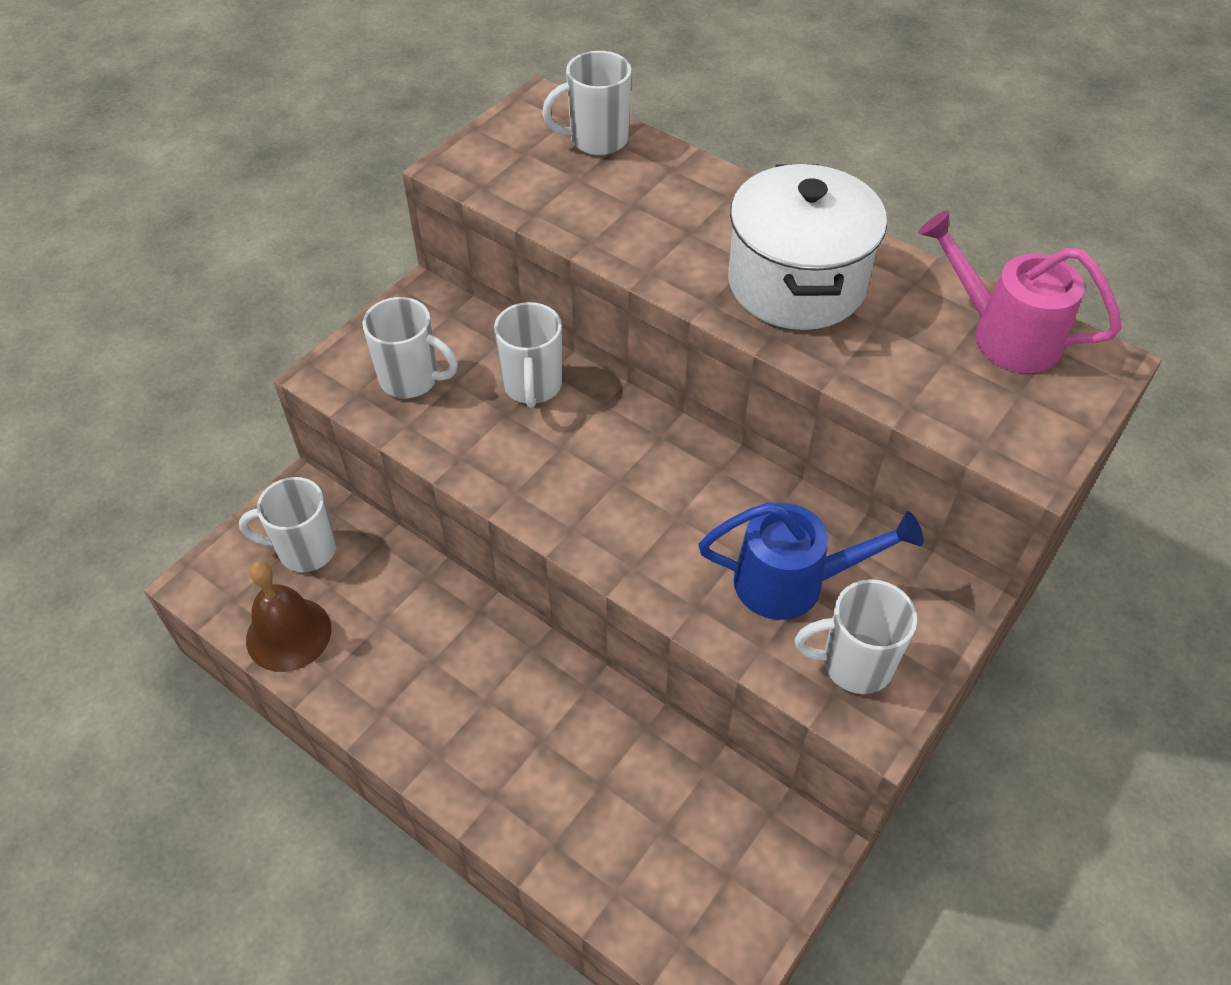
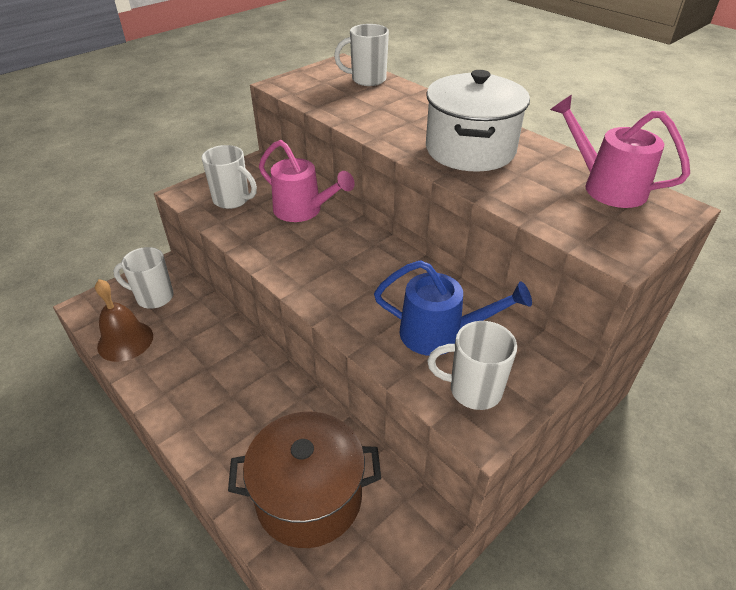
camera: 10 degrees right, 10 degrees down
(532, 386) = (303, 211): white mug -> pink watering can
(641, 833) = (309, 497): none -> brown pot

